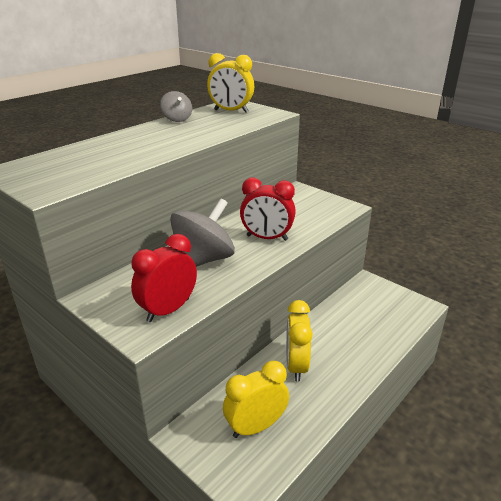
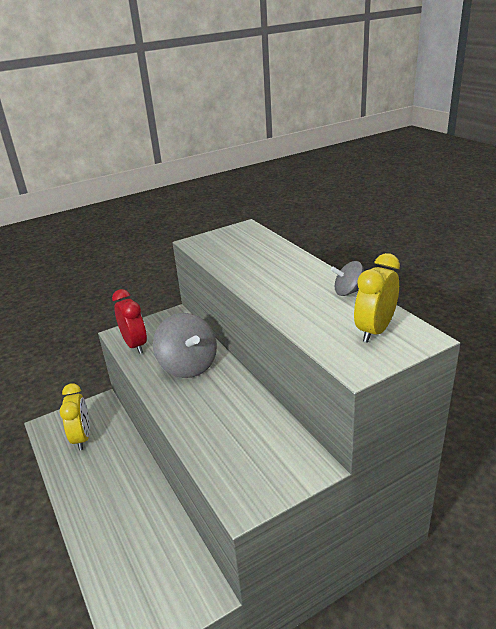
camera: 110 degrees right, 0 degrees up
(267, 238) = (203, 410): red clock -> none
(296, 366) = (119, 475): yellow clock -> none

